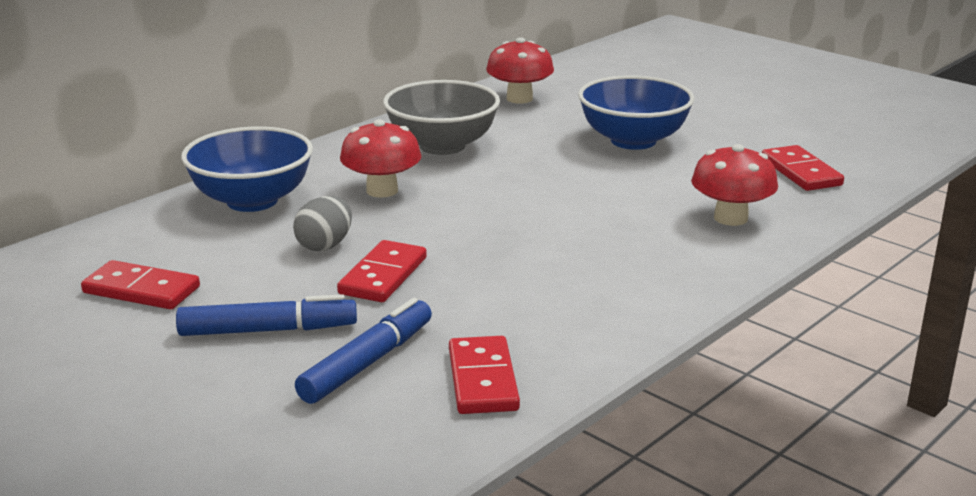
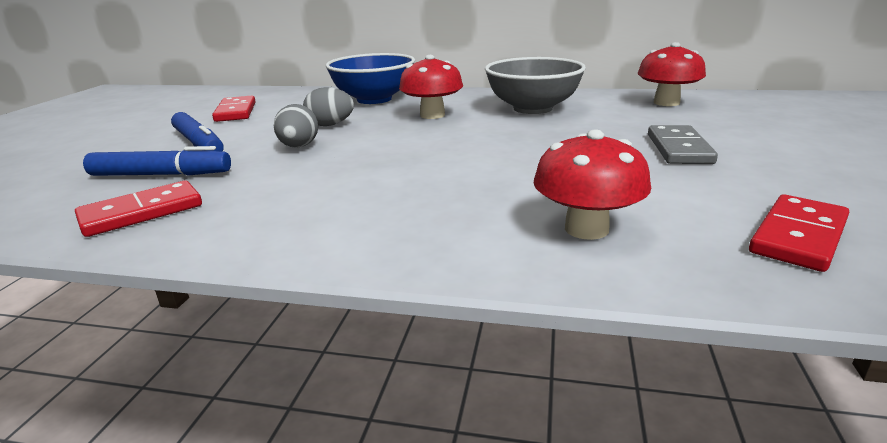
camera: 60 degrees right, 0 degrees up
(383, 276) = (299, 147): red domino -> grey egg
(633, 141) = (678, 149): blue bowl -> grey domino

